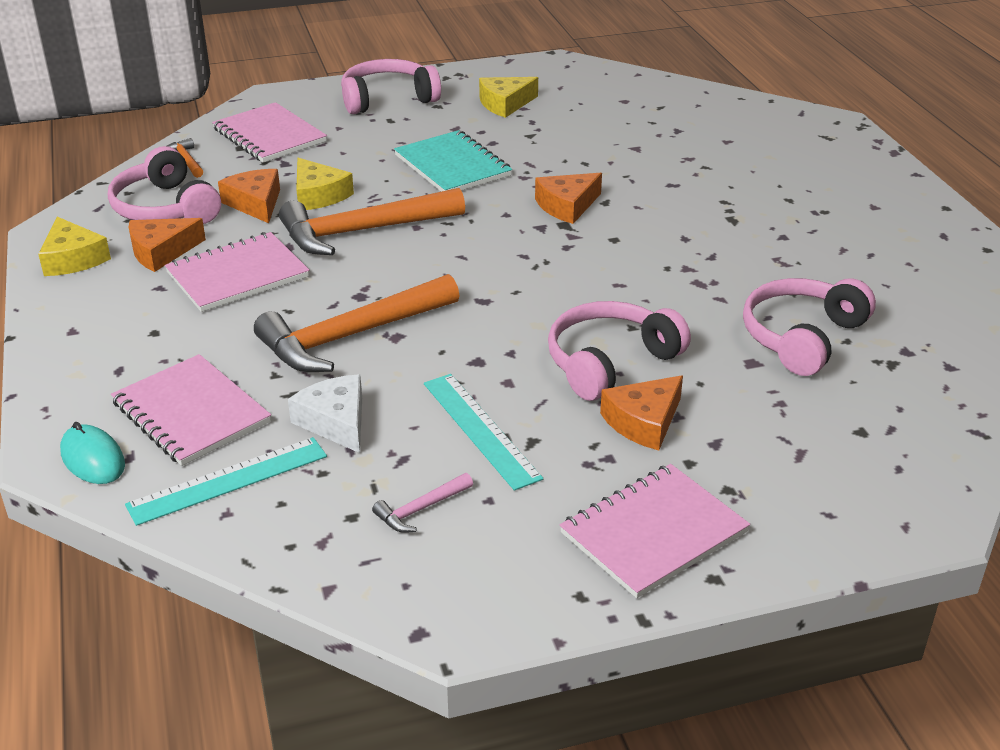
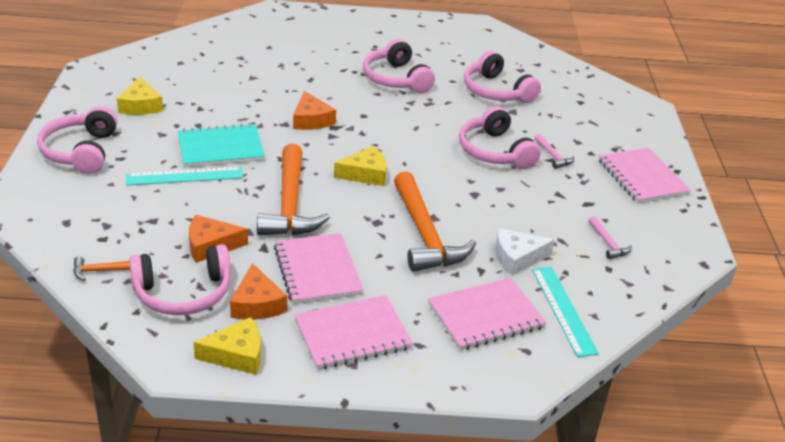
camera: 75 degrees left, 0 degrees up
(93, 459) = (523, 367): turquoise mouse -> none
(269, 135) = (94, 219): pink notebook -> pink notebook (352, 334)
(318, 195) = (220, 213): yellow cheese -> yellow cheese (365, 174)
(480, 429) = (542, 208): turquoise ruler -> turquoise ruler (185, 176)
(643, 422) = (553, 156): orange cheese -> pink hammer
(744, 245) = (396, 79): none -> pink headphones

